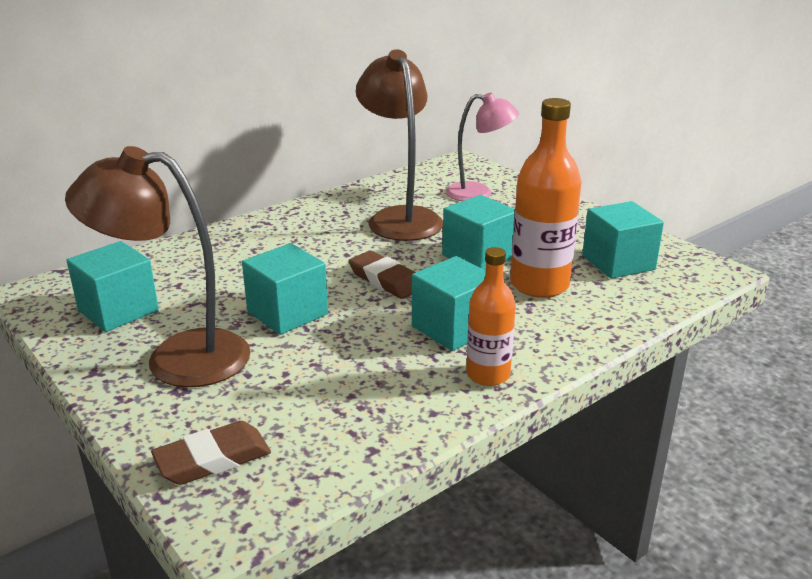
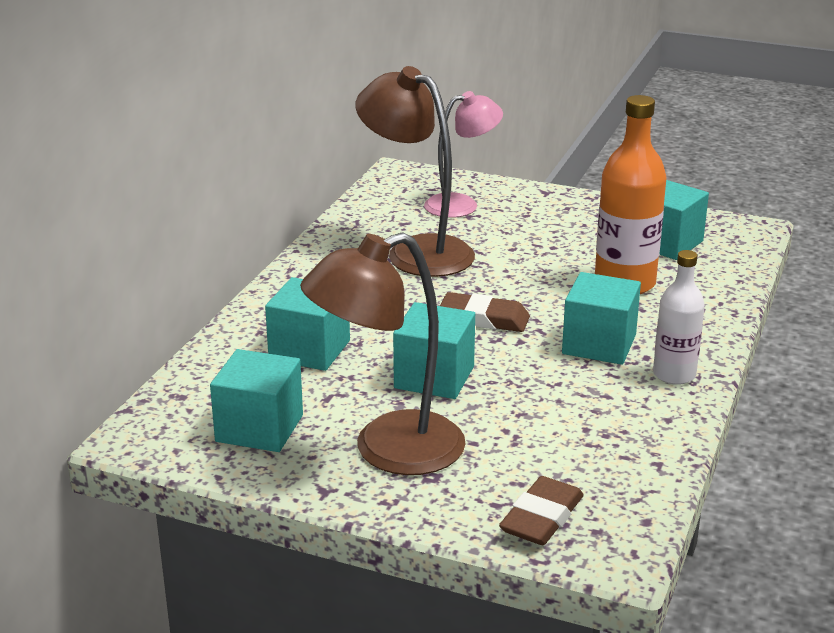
camera: 30 degrees left, 0 degrees up
(478, 256) = (540, 271): turquoise cube -> turquoise cube (309, 350)
(488, 375) = (674, 374): orange bottle -> white bottle

